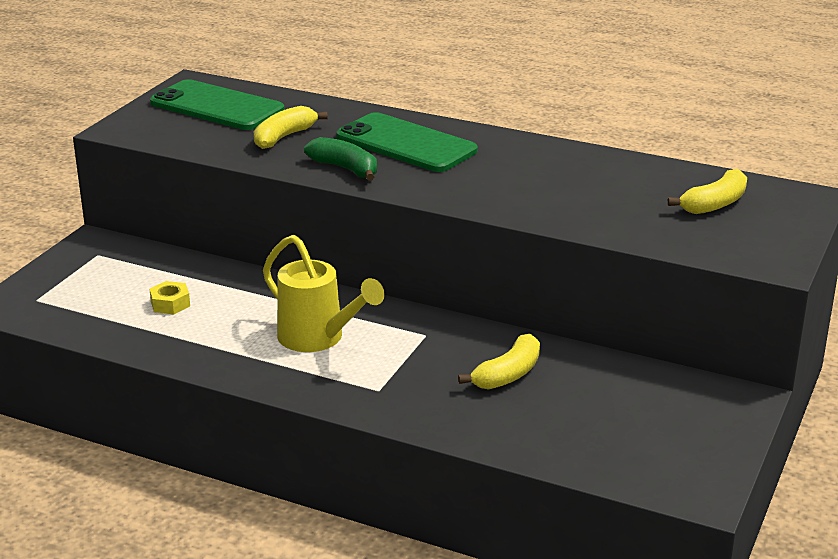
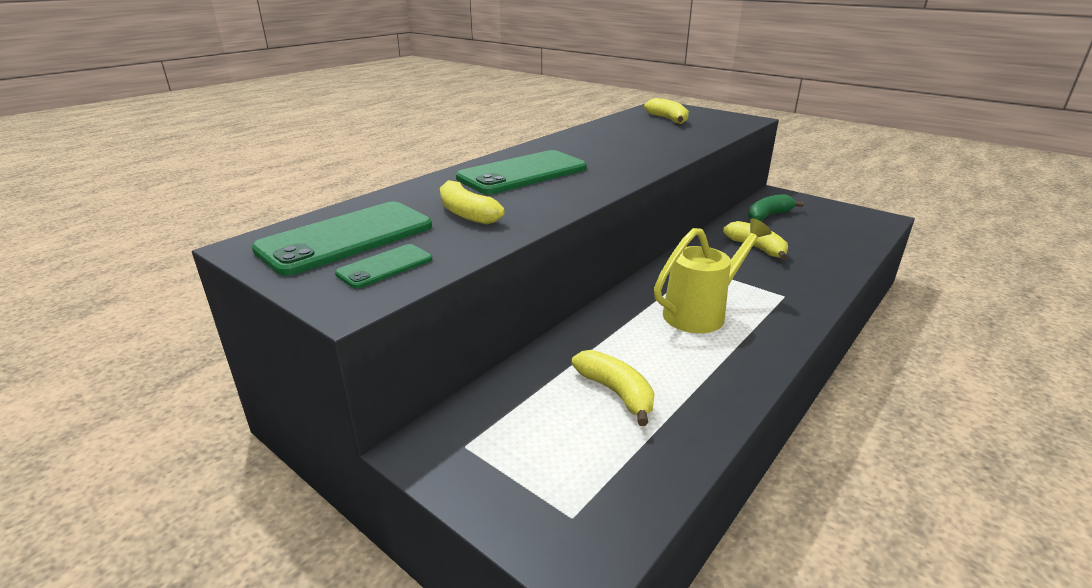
camera: 75 degrees left, 0 degrees up
(170, 304) = (616, 393): yellow nut -> yellow banana
(171, 128) = (385, 266): none -> green phone
(345, 169) = (561, 196): green banana -> green banana (768, 215)

